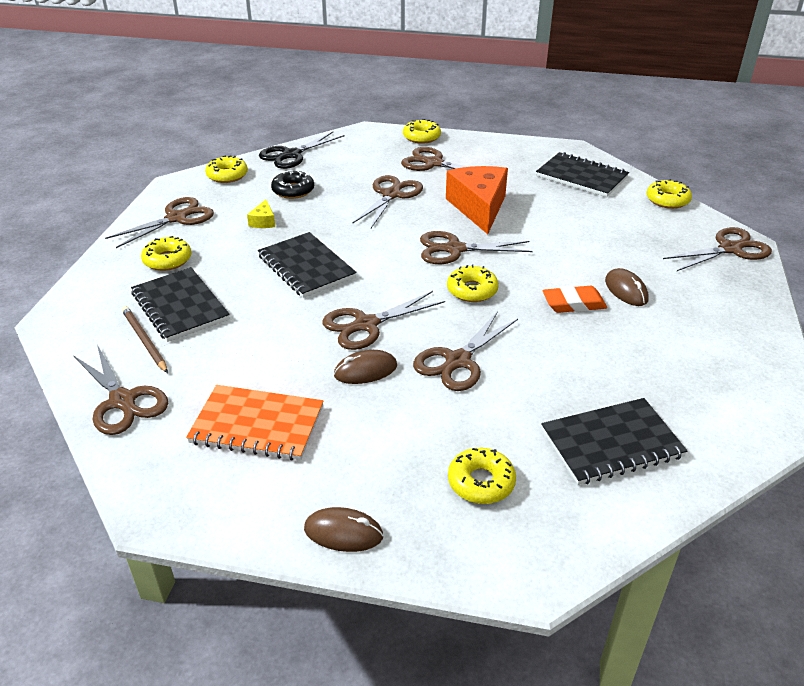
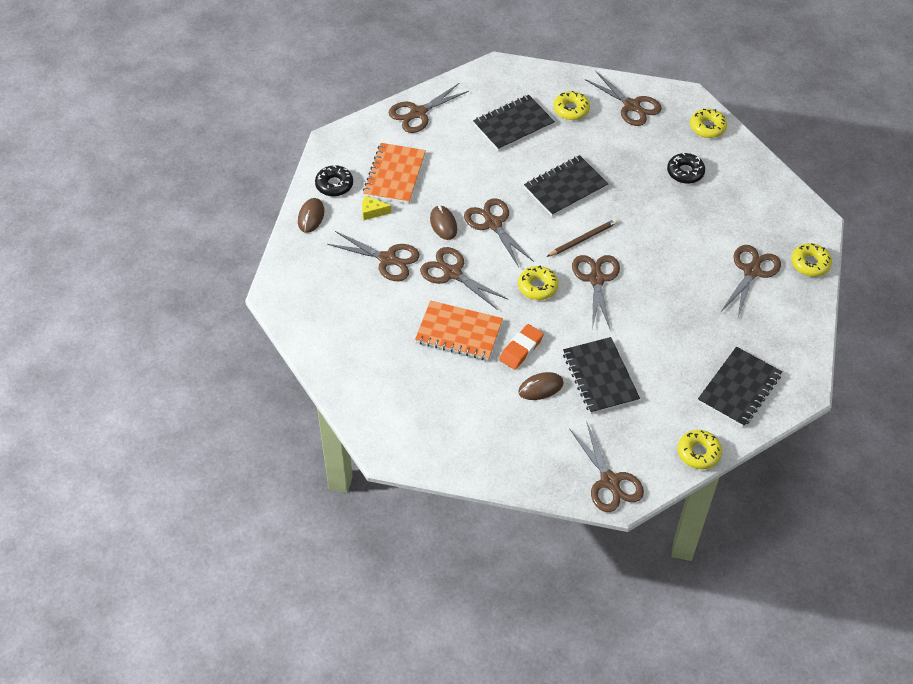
camera: 90 degrees right, 15 degrees up
(144, 341) = (475, 113): brown pencil -> brown pencil (583, 239)
(263, 221) = (631, 157): yellow cheese -> yellow cheese (372, 212)
(268, 502) = (334, 185): none -> black donut
(291, 155) = (754, 167): black scissors -> none
(391, 195) = (685, 239): brown scissors -> brown scissors (387, 259)
(479, 207) = (668, 300): orange cheese -> none
(481, 482) = (341, 278): yellow donut -> none
(560, 354) = (459, 332): none -> orange notebook
(573, 304) = (521, 349): orange eraser -> orange eraser turned 45 degrees clockwise
(611, 443) = (369, 346): black notebook -> black notebook (600, 377)

